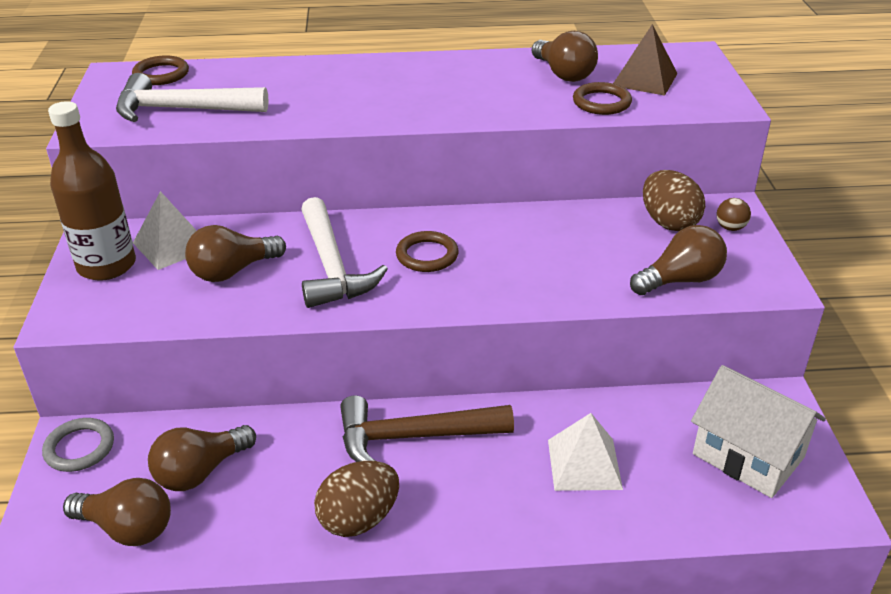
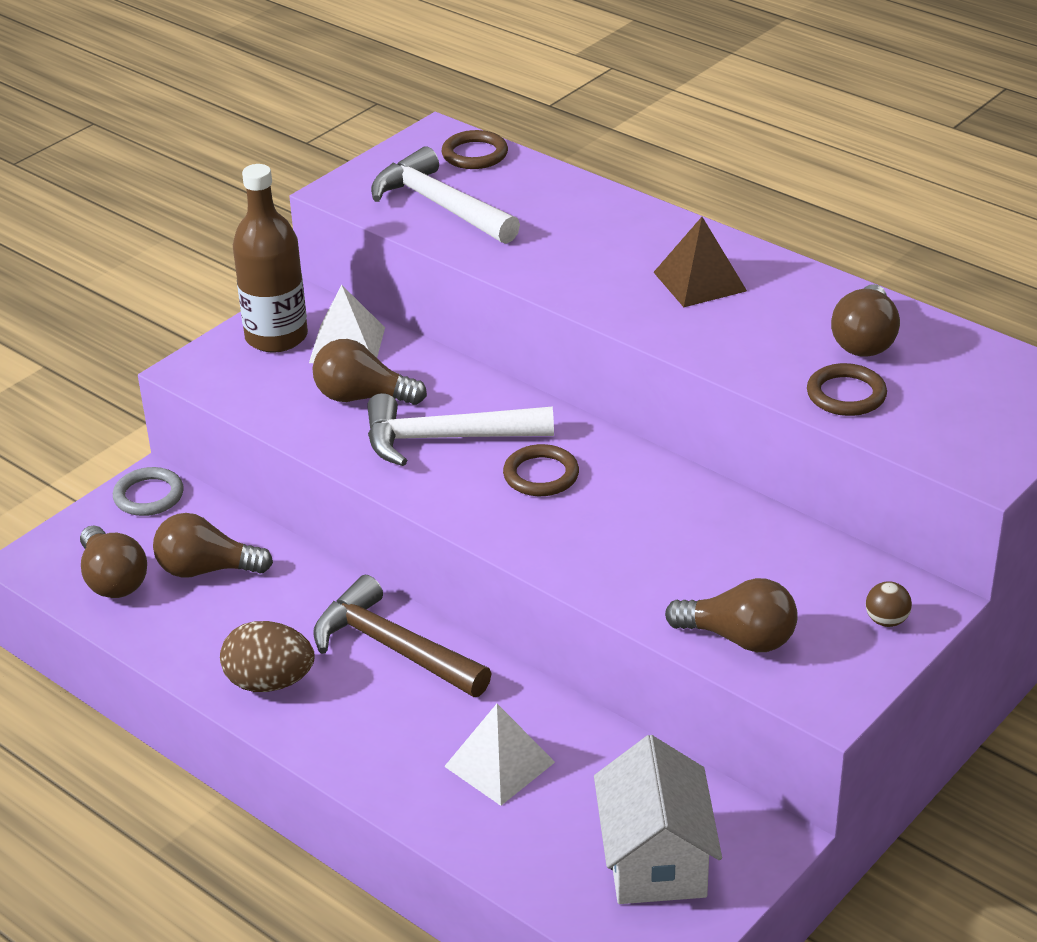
camera: 45 degrees right, 0 degrees up
(331, 266) = (445, 438): white hammer -> white hammer turned 60 degrees clockwise
(644, 79) = (945, 391): brown pyramid -> brown pyramid (699, 281)
(668, 222) = (828, 577): brown egg -> none

